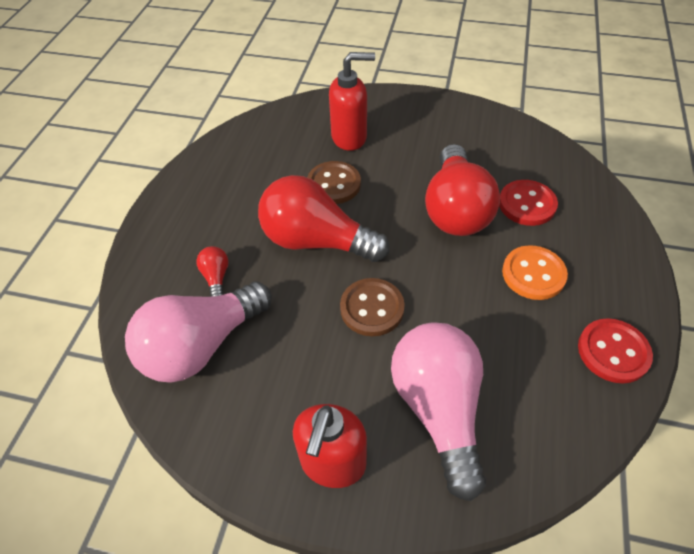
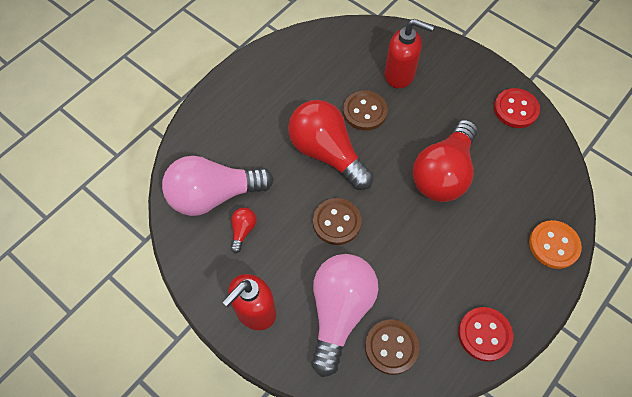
camera: 25 degrees right, 10 degrees up
(216, 277) = (245, 150): red light bulb -> red light bulb (243, 230)
(525, 419) = (391, 347): none -> brown button
(527, 204) = (501, 194): red button -> red button (515, 109)
(533, 274) = (467, 251): orange button -> orange button (554, 245)

